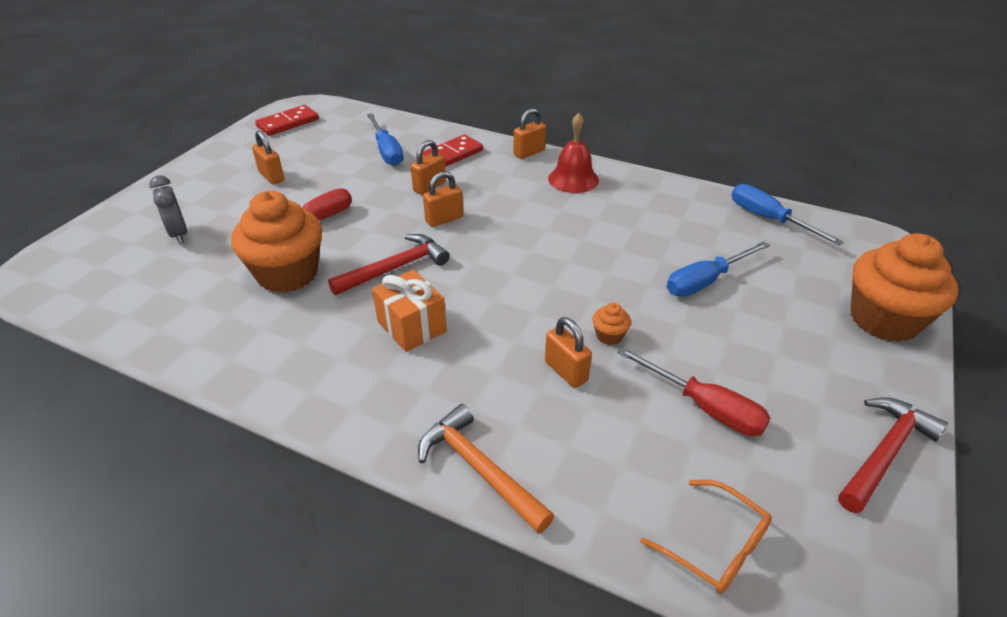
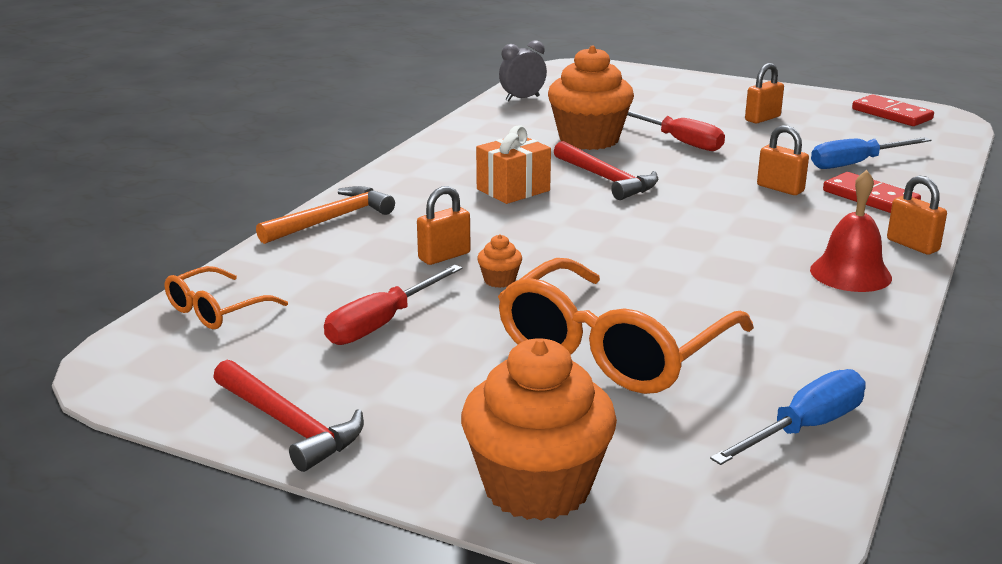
camera: 90 degrees right, 15 degrees down
(179, 234) = (642, 98): grey clock -> grey clock (522, 98)
(444, 219) = (709, 198): orange padlock -> none
(705, 281) = (613, 350): blue screwdriver -> orange glasses

